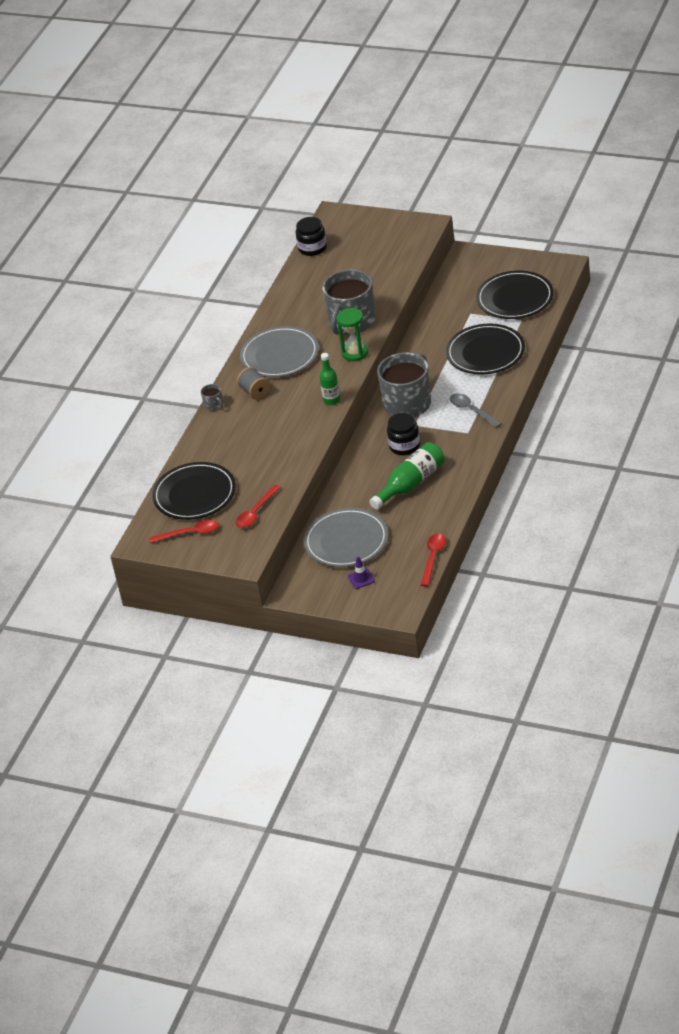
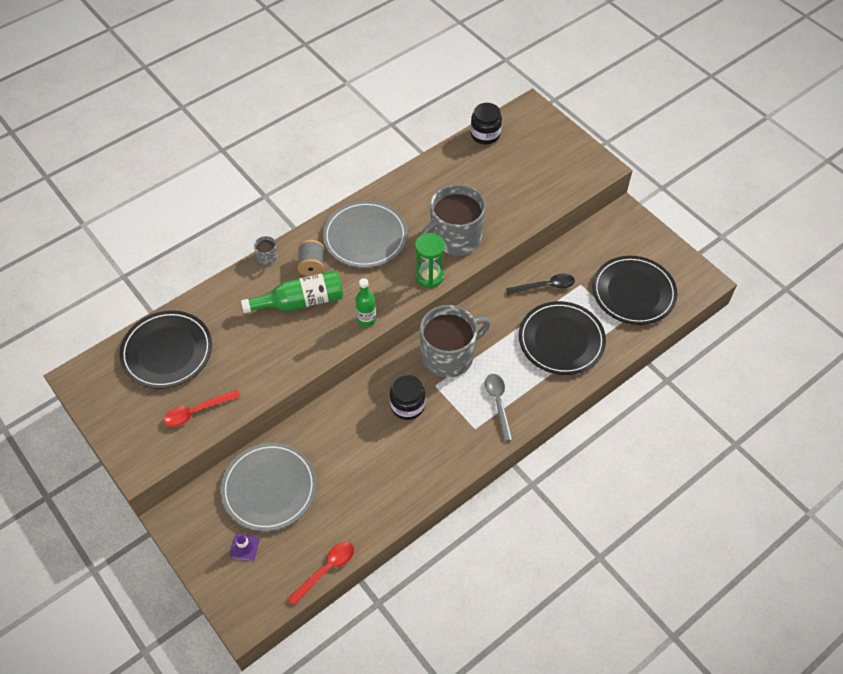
camera: 25 degrees right, 15 degrees up
(190, 533) = (124, 396): red spoon -> none
(411, 484) = (378, 457): green bottle -> green bottle (301, 301)
(444, 328) = (545, 286): none -> black spoon

